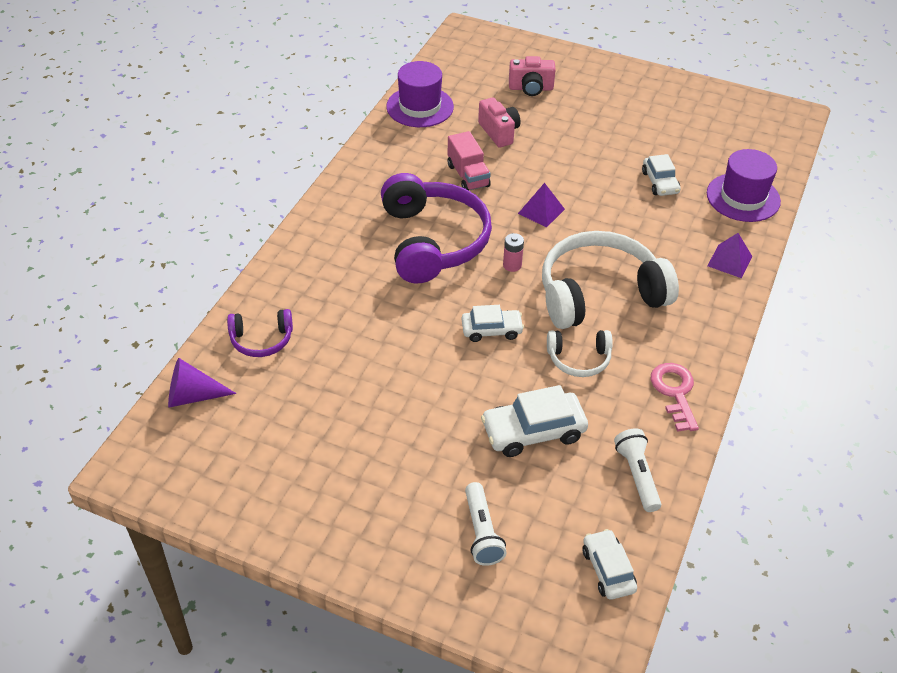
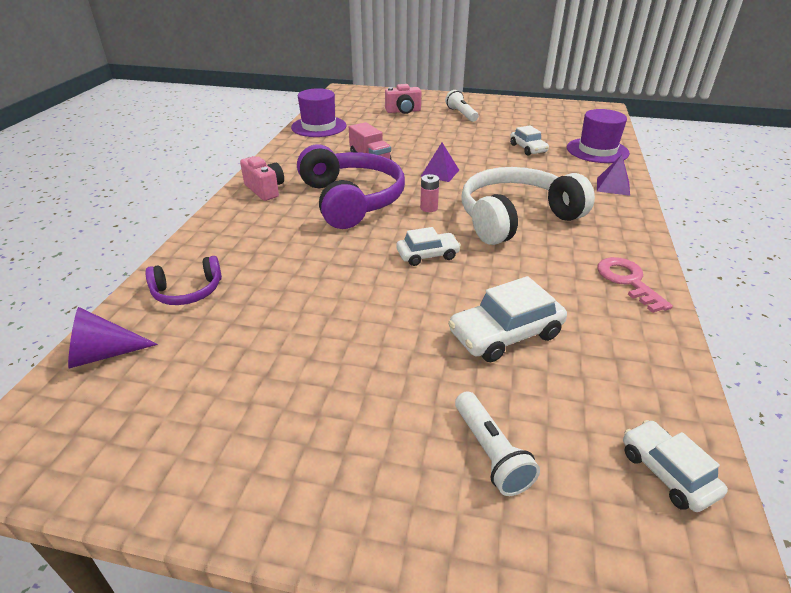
camera: 10 degrees left, 10 degrees down
(499, 132) = (387, 134): pink camera -> pink camera (265, 190)
(579, 359) = (522, 267): white headphones -> none
(637, 475) = (637, 360): white flashlight -> white flashlight (461, 114)

